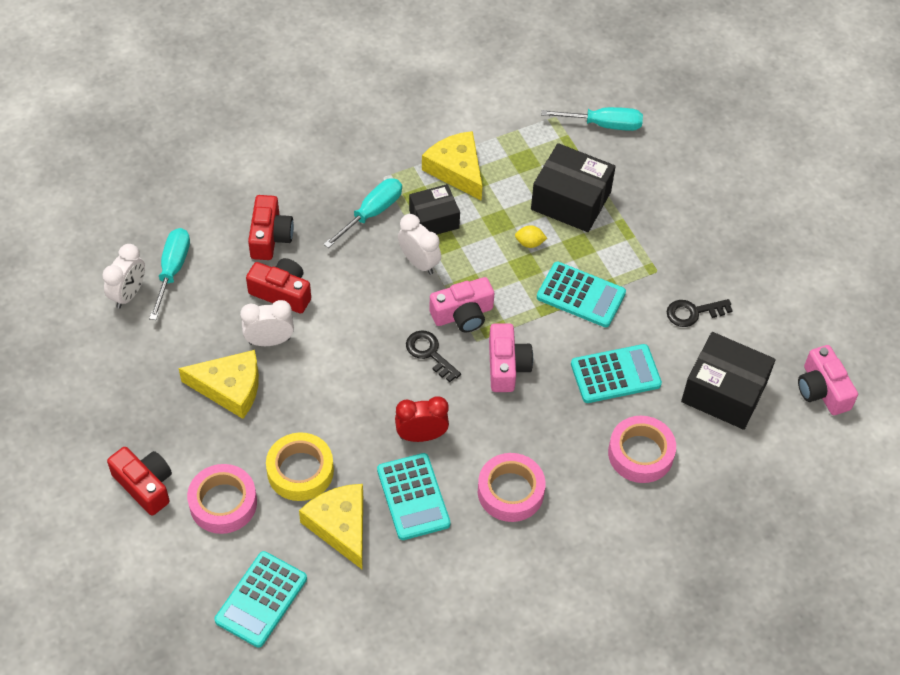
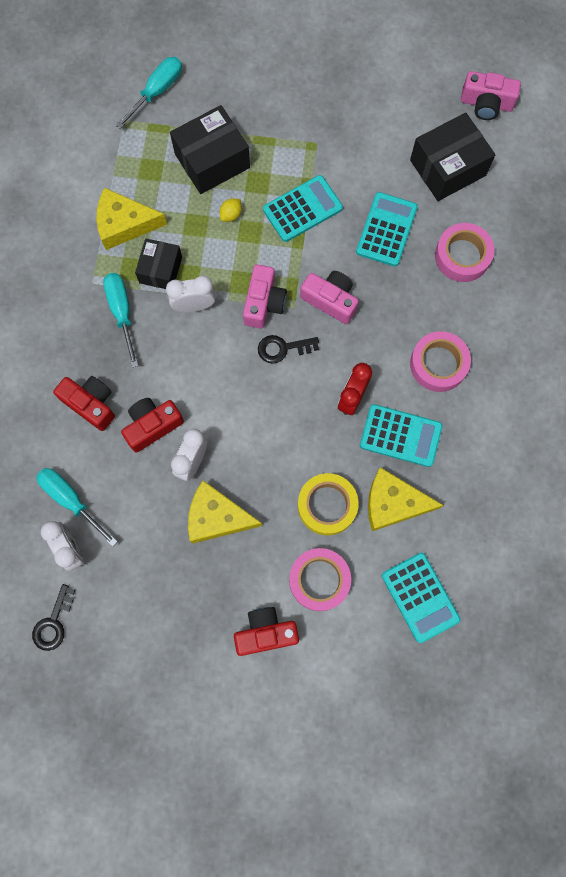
camera: 55 degrees left, 20 degrees up
(230, 388) = (217, 517): yellow cheese -> yellow cheese turned 120 degrees counterclockwise
(693, 313) = (368, 143): black key -> black key (53, 623)

